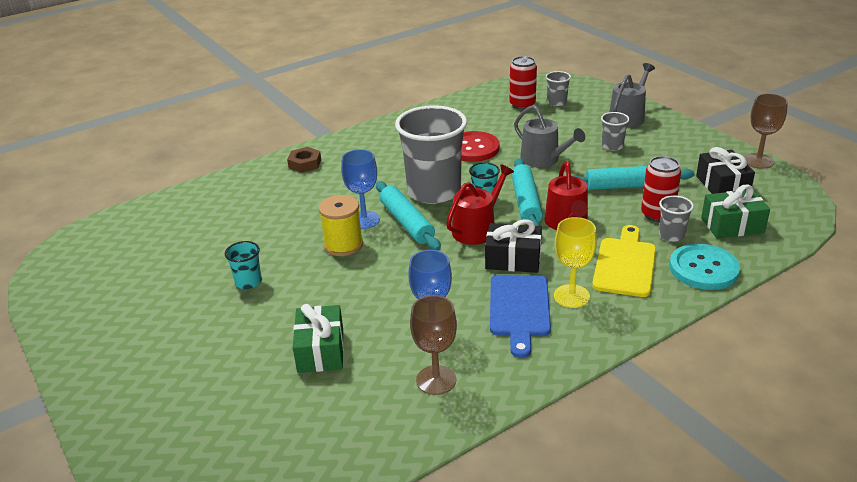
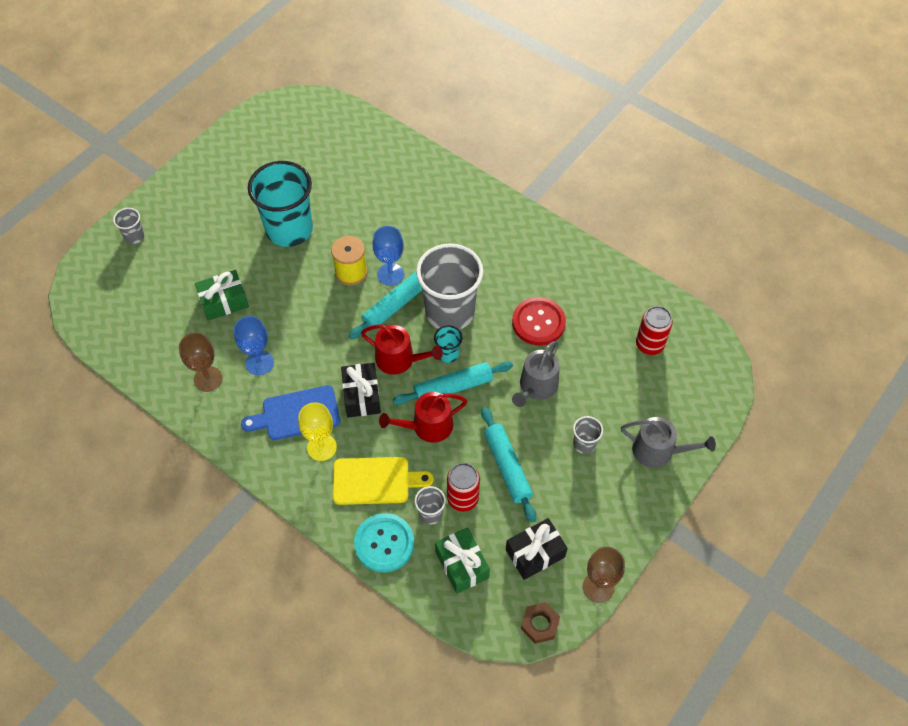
camera: 70 degrees right, 25 degrees up
(248, 282) = (289, 229): turquoise cup -> turquoise cup, size x2.33
(305, 164) = (467, 201): brown nut -> brown nut (540, 624)
(557, 102) = (667, 376): grey cup -> grey cup (134, 236)

